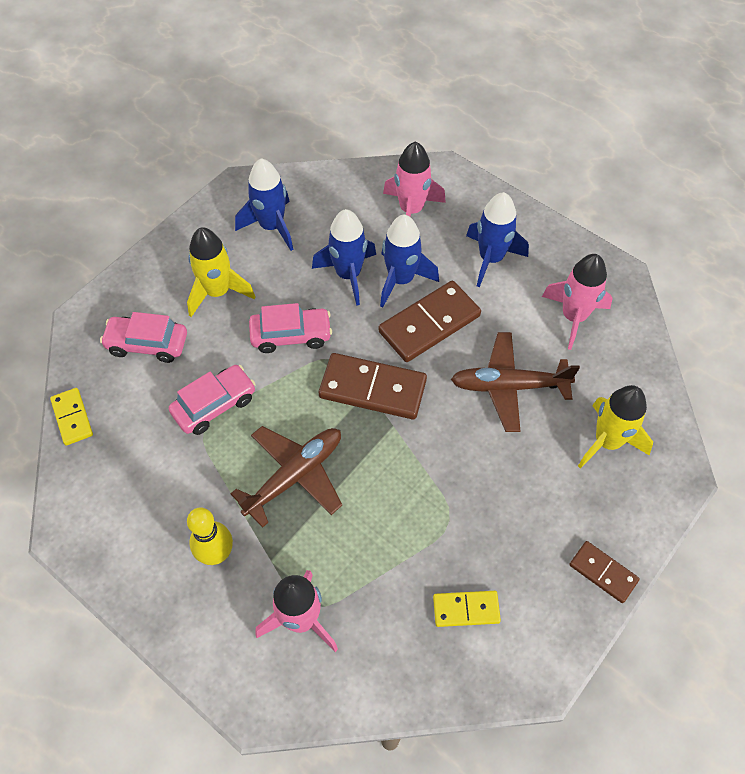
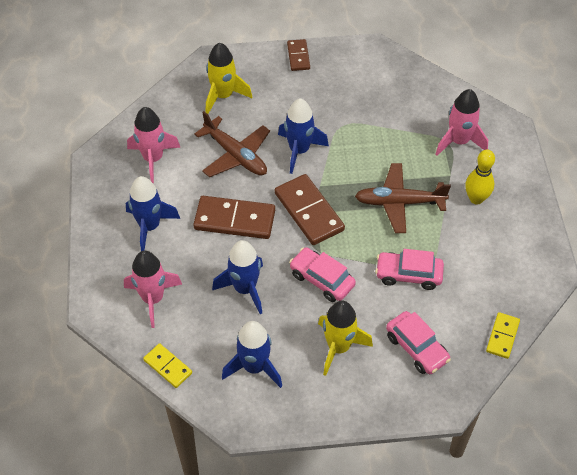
camera: 135 degrees left, 5 degrees down
(401, 280) = (218, 259): blue rocket -> blue rocket (299, 150)
(466, 609) = (376, 89): yellow domino -> yellow domino (168, 367)

